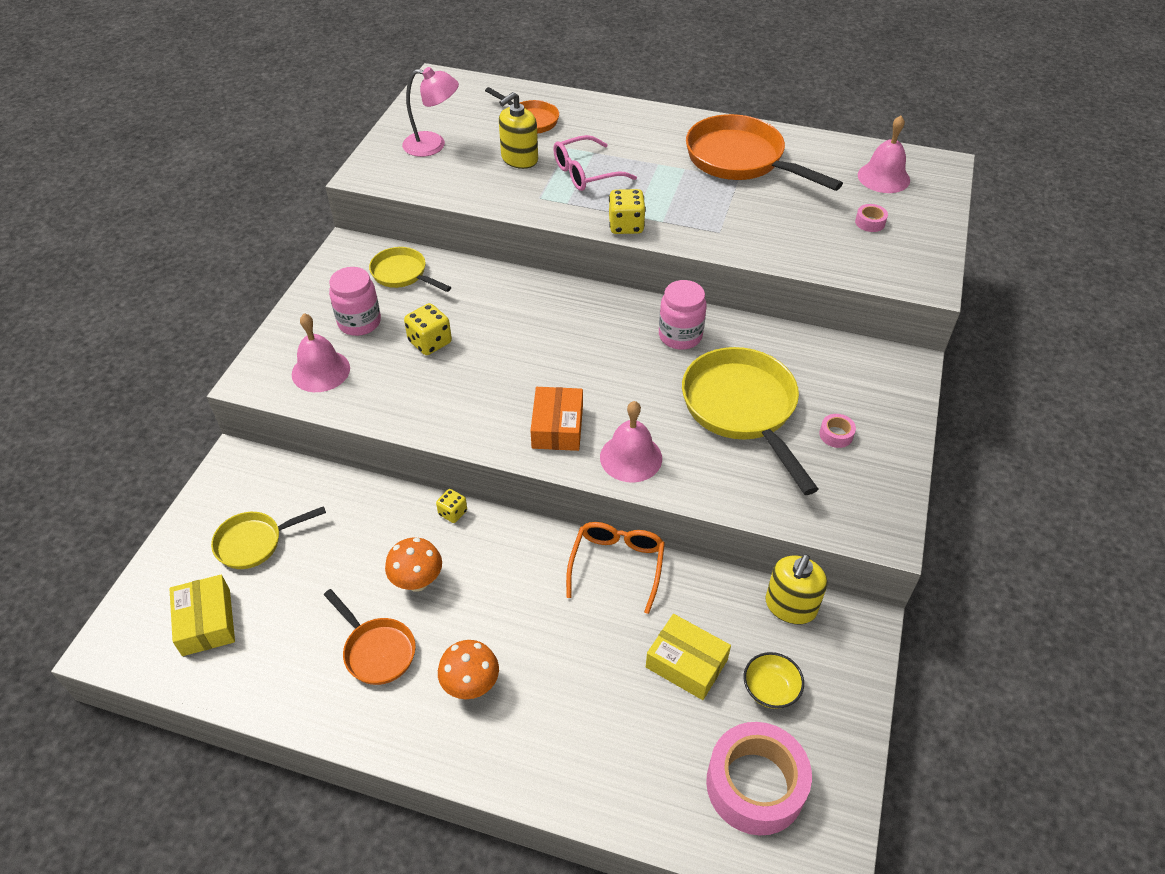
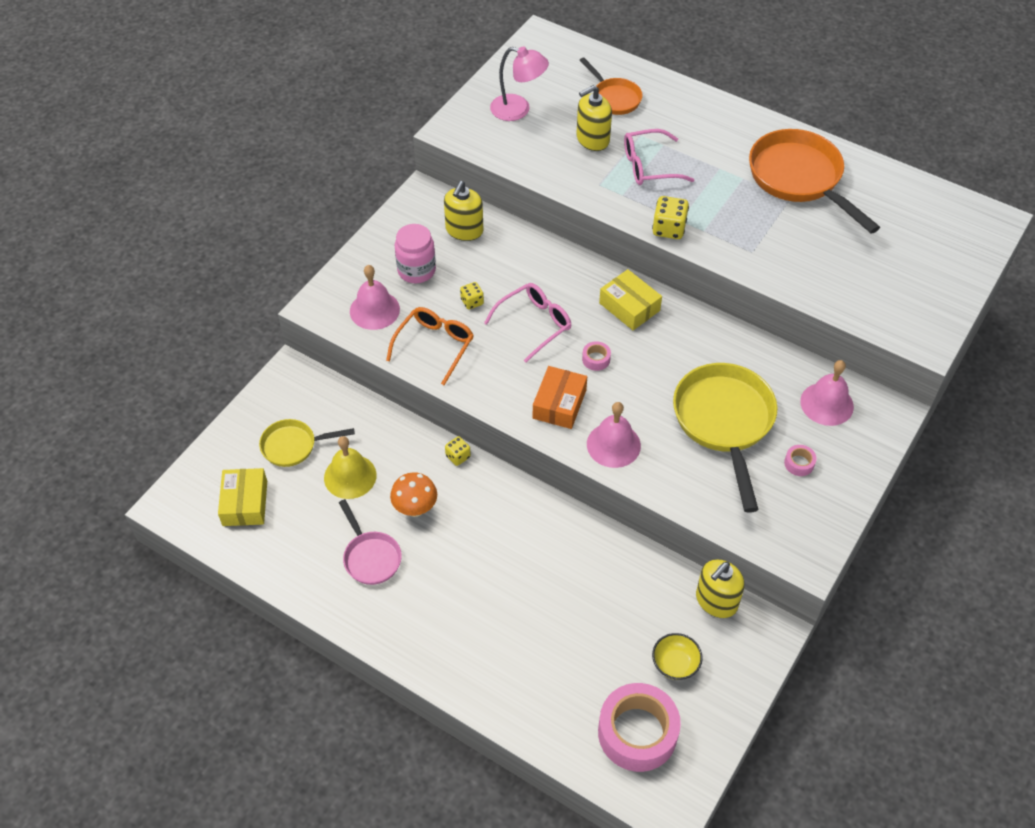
camera: 15 degrees right, 5 degrees up
(330, 562) = (350, 476): none -> yellow bell
(377, 651) = (370, 557): orange pan -> pink pan
(402, 274) = (464, 230): yellow pan -> yellow soap dispenser
(430, 342) = (472, 302): yellow dice -> yellow dice, size x0.61
(471, 686) = (437, 602): orange mushroom -> none
(505, 351) = (534, 324): none -> pink glasses
(617, 565) = (581, 532): orange glasses -> orange glasses (434, 346)
(680, 336) = (693, 341): pink jar -> none
(686, 663) = (613, 626): yellow box -> yellow box (629, 307)
(870, 222) = (897, 269): pink tape -> pink tape (596, 359)
(883, 177) = (931, 223): pink bell -> pink bell (826, 404)

